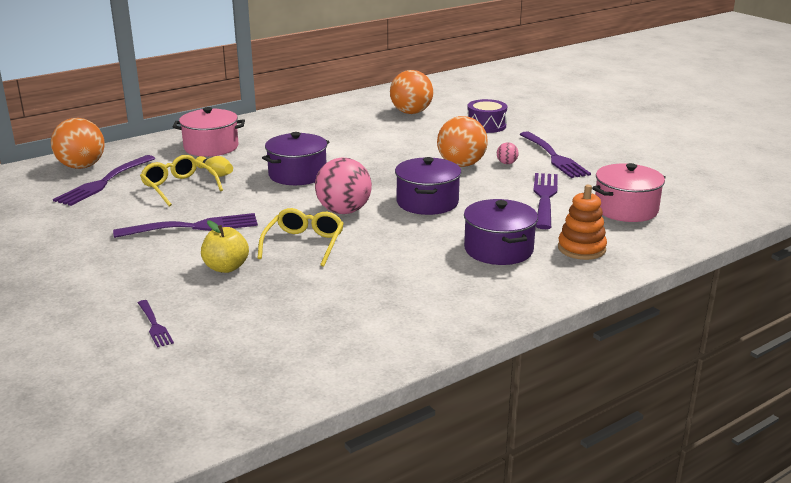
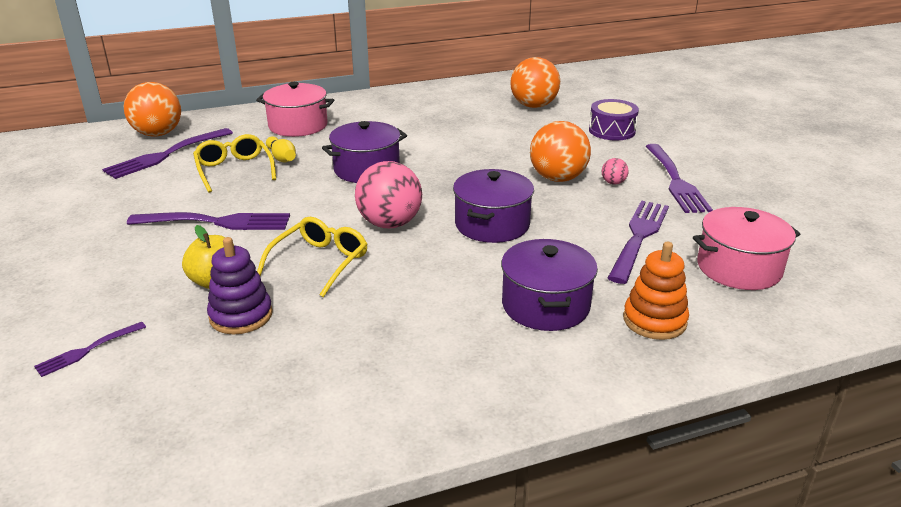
camera: 15 degrees right, 5 degrees up
(154, 325) = (88, 350): purple fork -> purple fork turned 60 degrees clockwise
(265, 287) = (241, 316): none -> purple stacking toy

